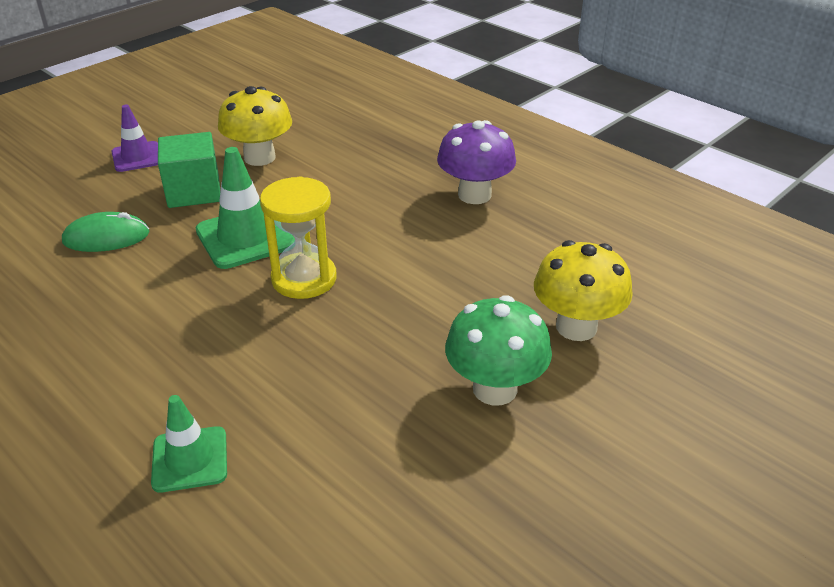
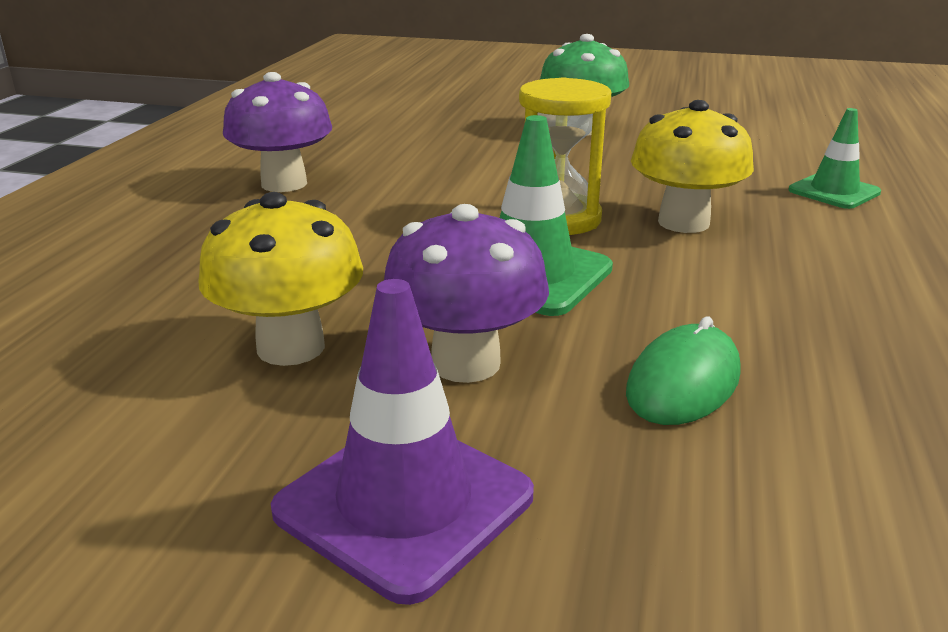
camera: 120 degrees left, 10 degrees down
(106, 237) = (683, 382): green mouse -> green mouse turned 75 degrees clockwise
(137, 157) = (404, 503): purple traffic cone -> purple traffic cone, size x1.54
(194, 192) = (465, 363): green cube -> purple mushroom
(576, 327) = (471, 121): yellow mushroom -> yellow mushroom (683, 222)

